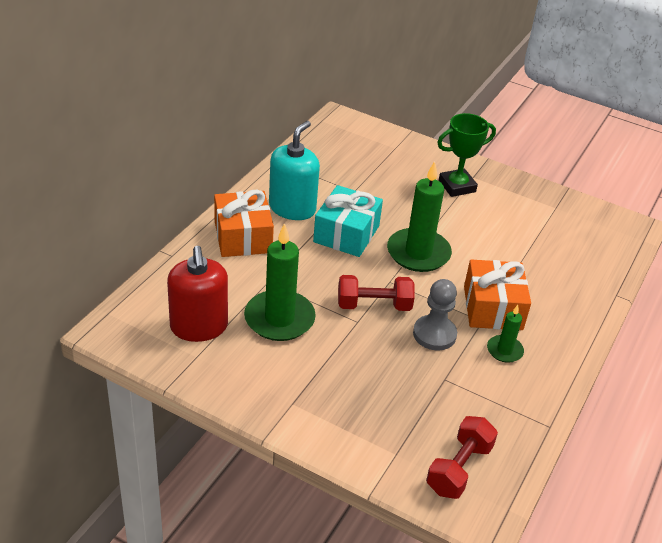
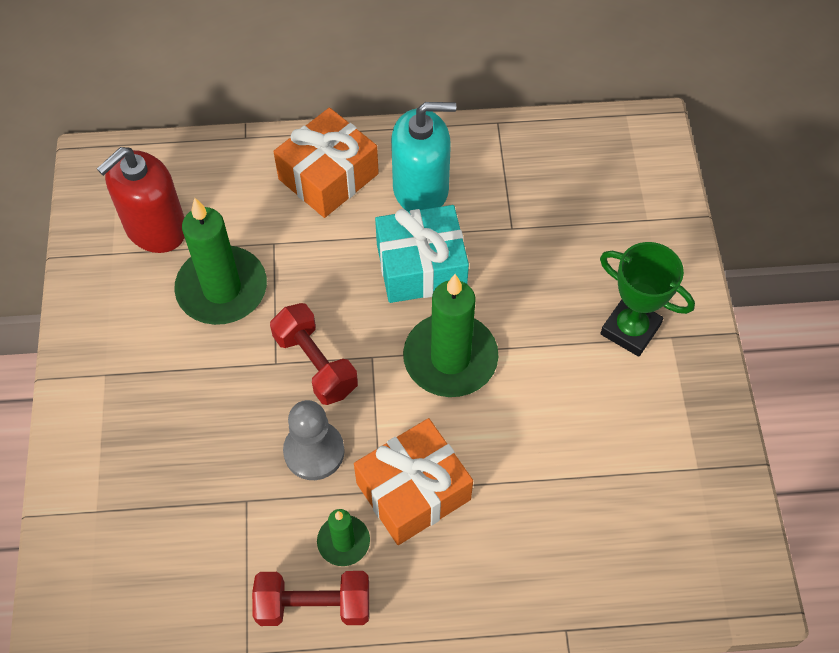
camera: 60 degrees right, 20 degrees up
(459, 468) = (114, 585): red dumbbell -> red dumbbell (314, 605)

